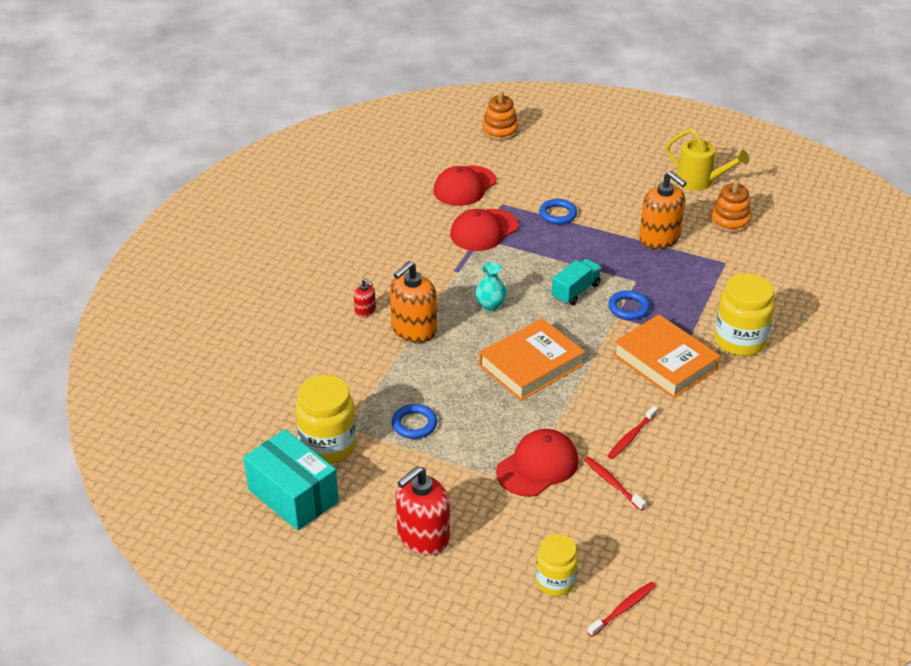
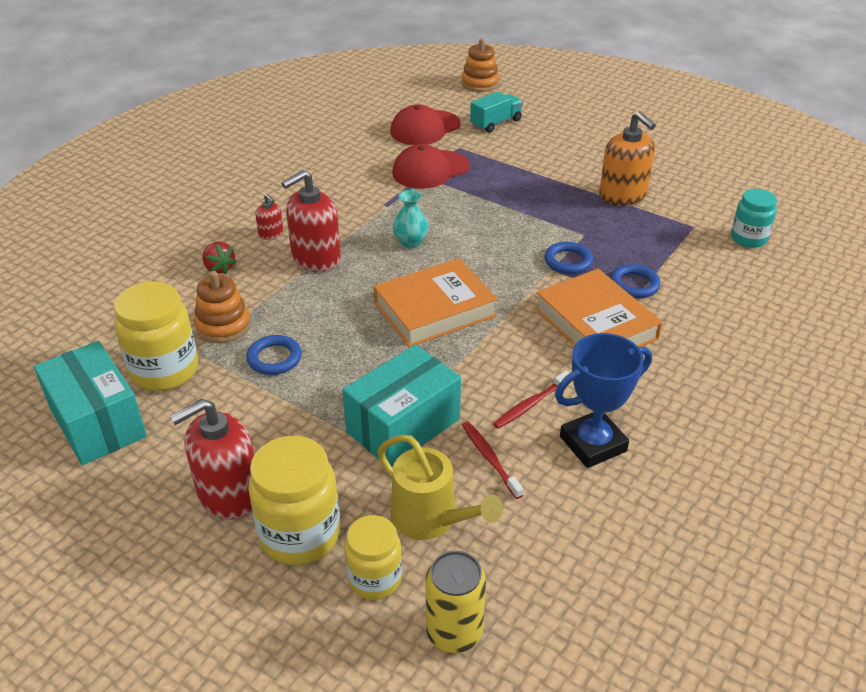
camera: 10 degrees right, 0 degrees up
(333, 349) = (219, 268): none -> red strawberry
(414, 330) = (316, 258): orange soap dispenser -> red soap dispenser
(537, 466) = (403, 425): red cap -> turquoise box
(558, 214) = (516, 162): blue ring -> blue ring (634, 285)
(575, 291) = (512, 238): turquoise truck -> turquoise truck (496, 123)
(623, 609) = (454, 632): red toothbrush -> yellow can
(686, 461) = (593, 444): none -> blue trophy
(699, 181) = (682, 146): yellow watering can -> yellow watering can (431, 519)
(730, 221) = (708, 186): orange stacking toy -> orange stacking toy (223, 326)
(739, 341) = (692, 311): yellow jar -> yellow jar (300, 535)
(772, 269) = (748, 238): none -> turquoise jar

